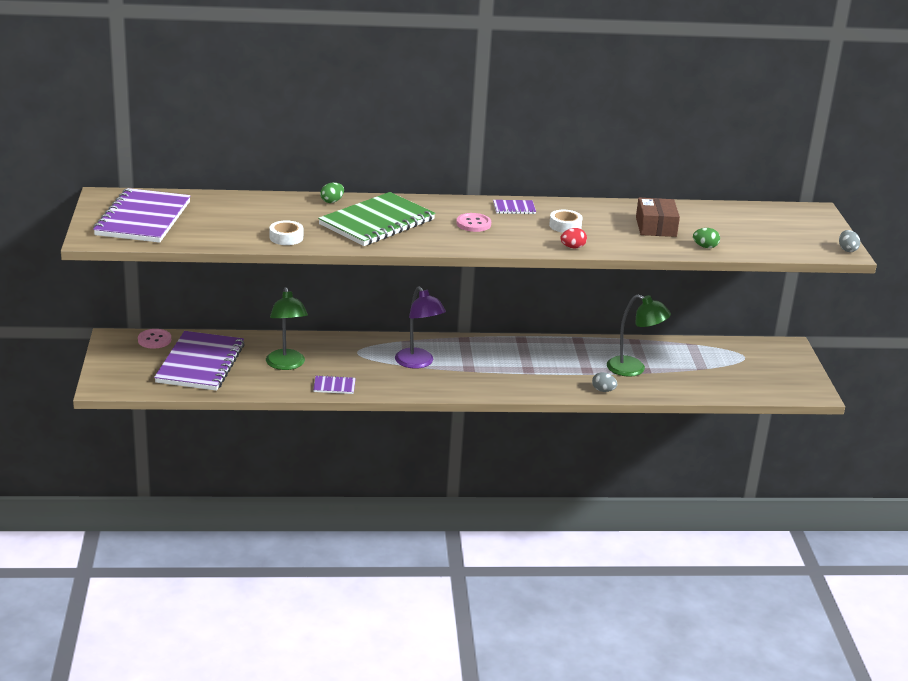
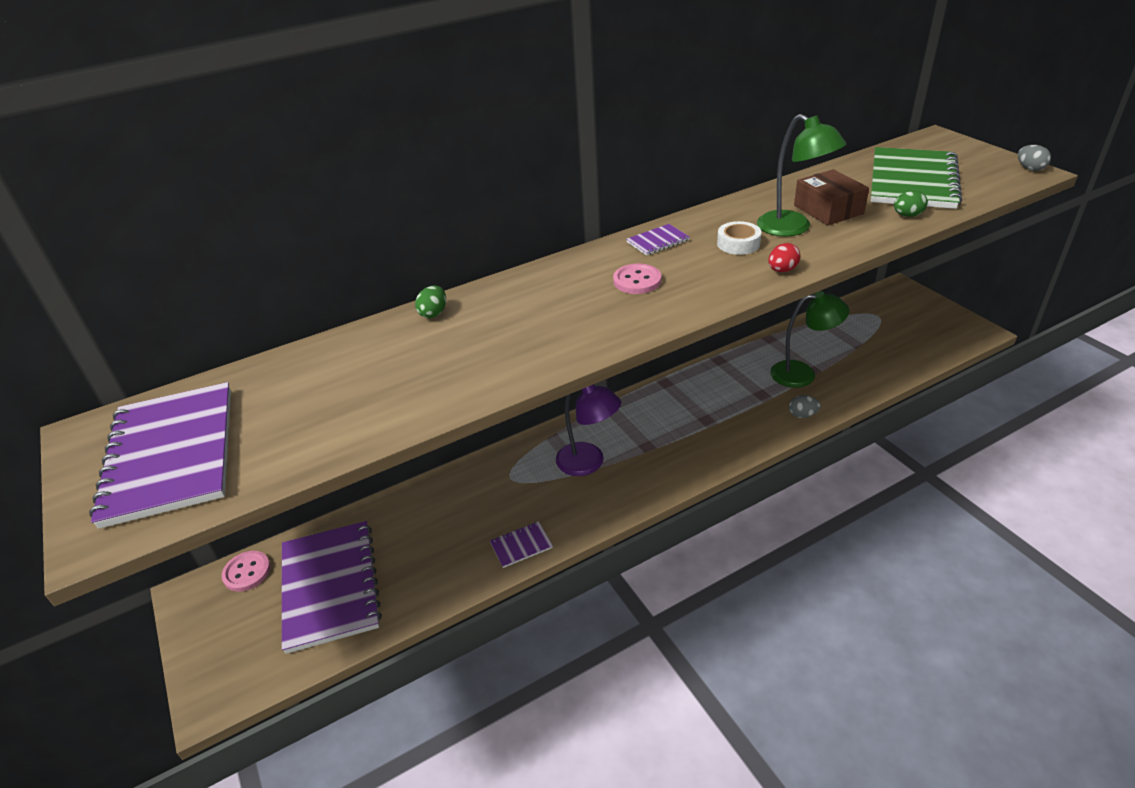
camera: 20 degrees left, 10 degrees up
(286, 237) = (418, 401): white tape -> none
(286, 365) = (441, 537): green lamp -> green lamp (792, 228)
(377, 222) = (519, 324): green notebook -> green notebook (912, 181)

